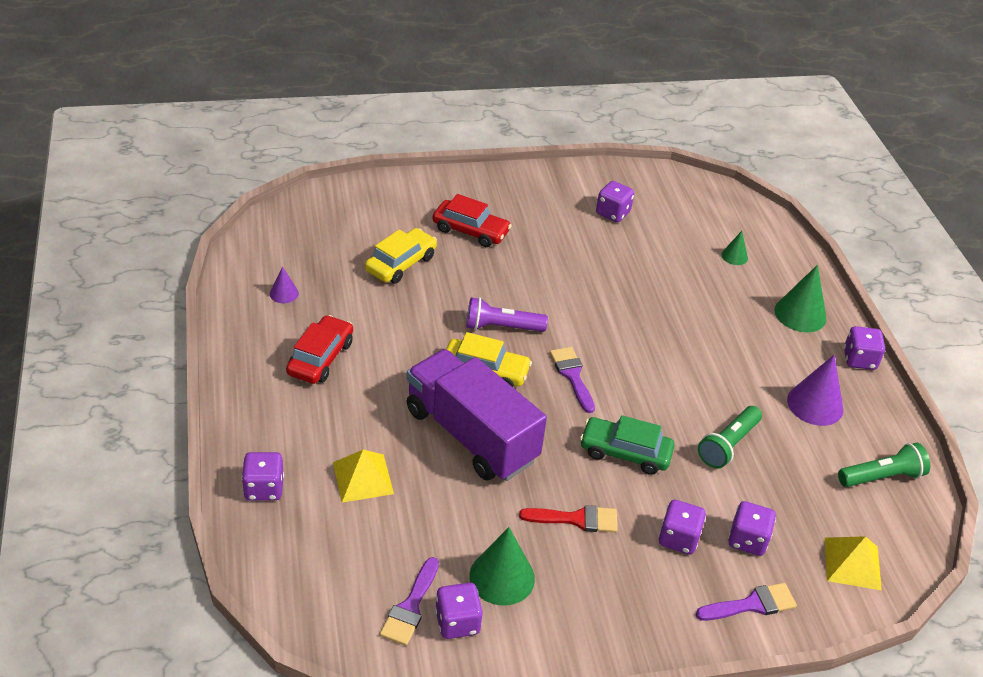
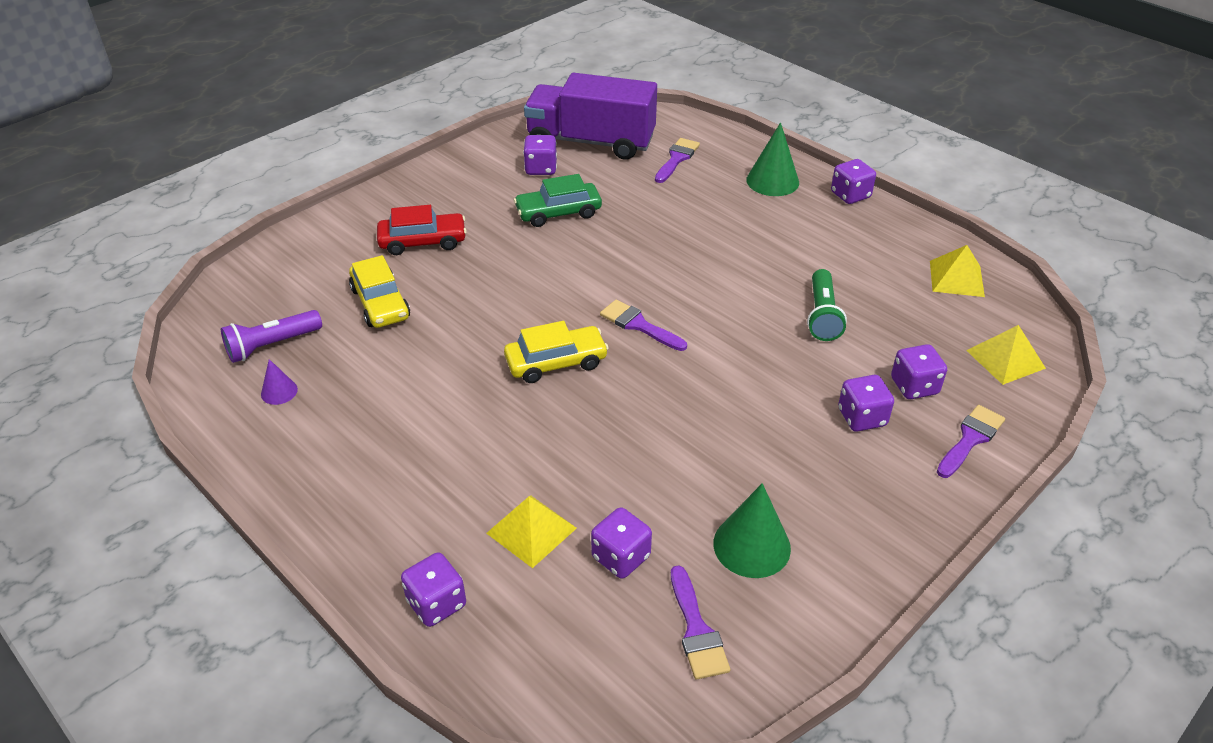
camera: 30 degrees left, 0 degrees up
(320, 358) = (378, 435): red car -> none
(401, 264) = (380, 303): yellow car -> yellow car turned 150 degrees clockwise
(457, 622) = (753, 615): purple dice -> purple dice (621, 557)
(471, 435) = (598, 428): purple truck -> purple truck (591, 142)
(502, 327) = (534, 314): purple flashlight -> purple flashlight (272, 345)
(576, 519) = (764, 451): red brush -> none
(625, 452) = (747, 368): green car -> green car (558, 212)
(734, 256) = (677, 159): green cone -> purple brush
(815, 404) = (853, 247): purple cone -> none
(881, 477) = (956, 278): green flashlight -> yellow pyramid

